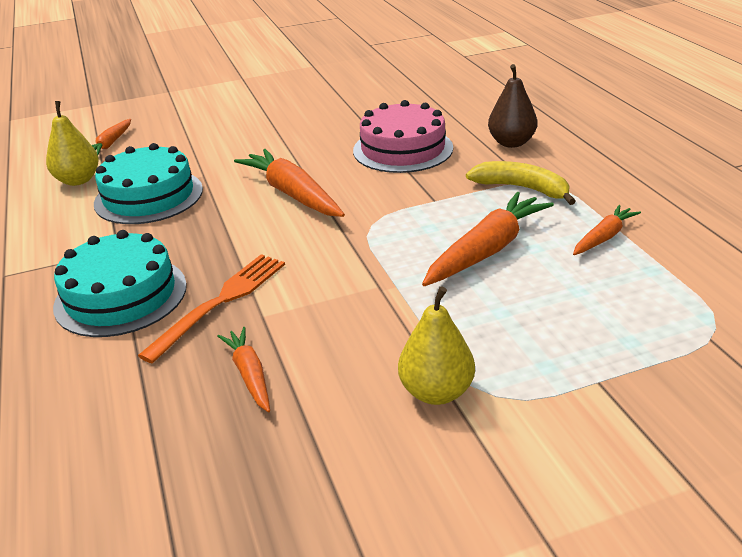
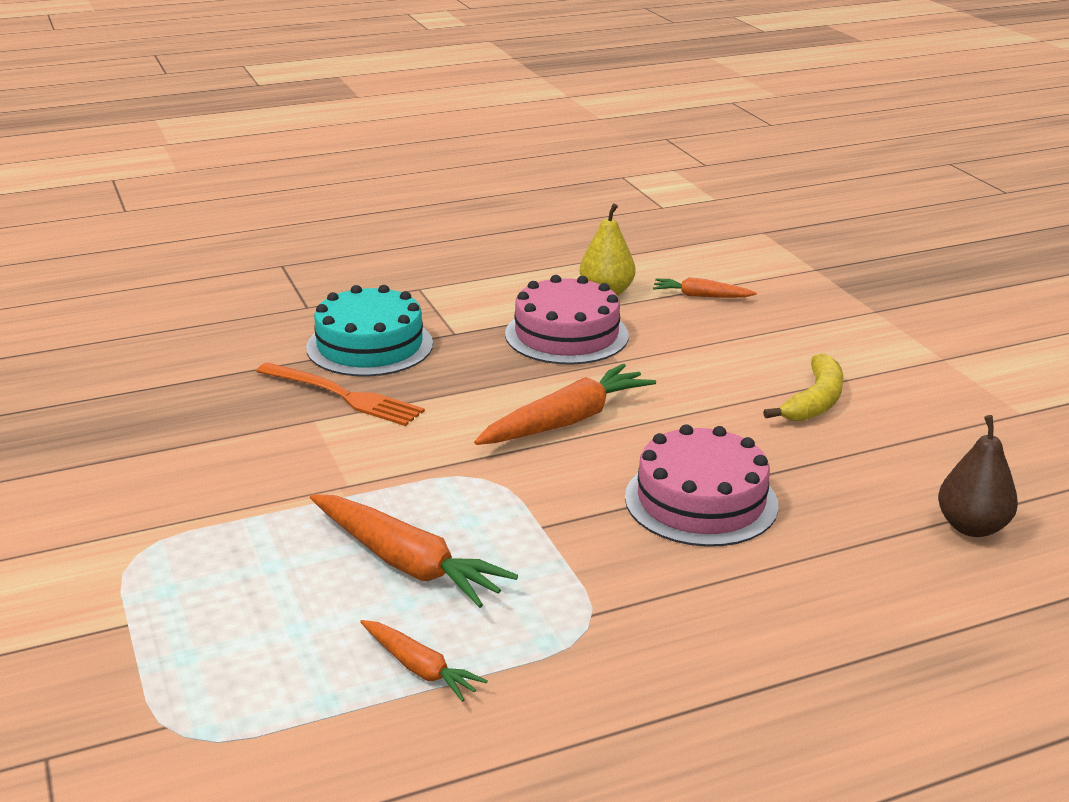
camera: 85 degrees right, 5 degrees down
(149, 196) = (566, 335): turquoise cake -> pink cake
(249, 374) = (224, 420): orange carrot -> none
(436, 392) = (156, 519): yellow pear -> none
(511, 143) = (732, 605): brown pear -> brown pear (972, 527)
(522, 188) = (572, 604): yellow banana -> yellow banana (815, 401)

